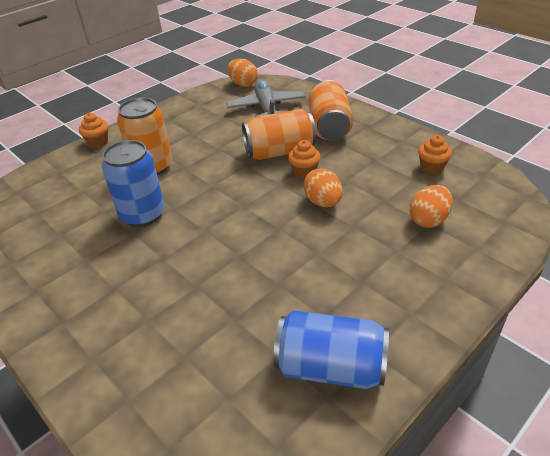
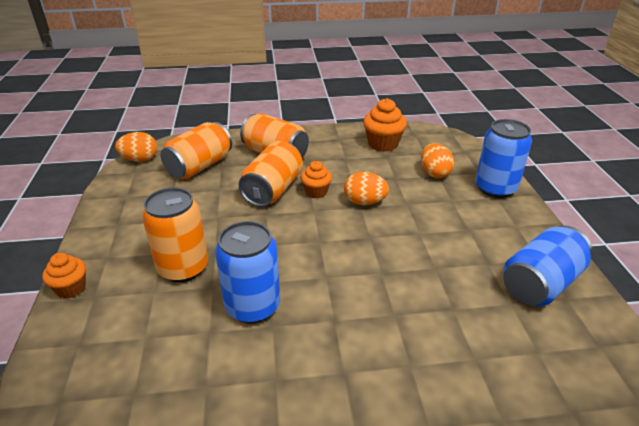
camera: 55 degrees left, 5 degrees down
(266, 108) = (199, 166): grey plane -> orange can
(432, 167) = (383, 144): orange cupcake -> orange cupcake, size x1.57
(462, 272) = (495, 188): none -> blue can

